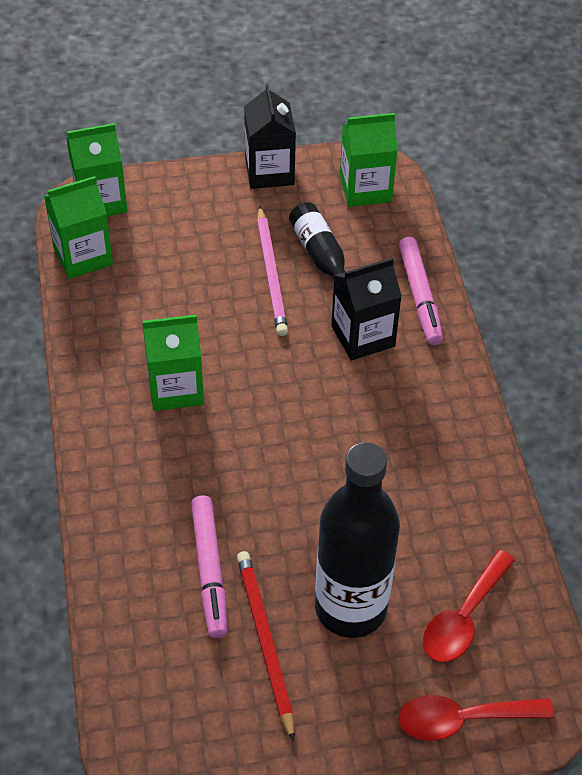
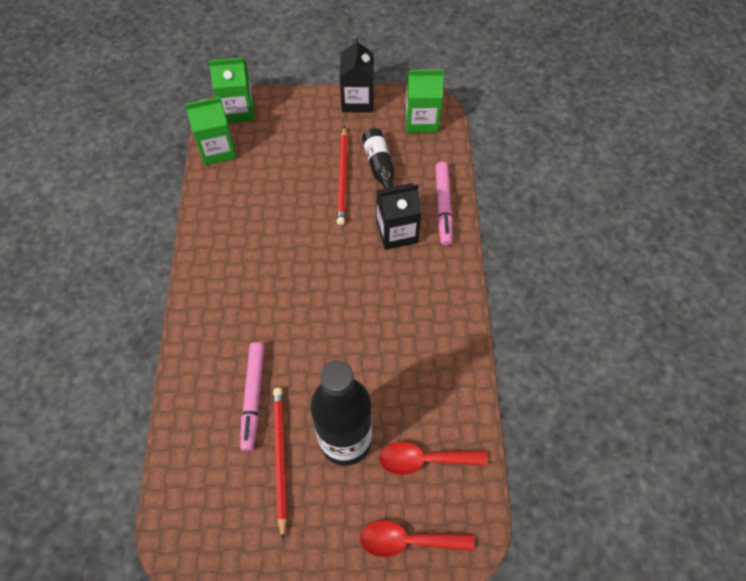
camera: 10 degrees right, 10 degrees up
(175, 388) = (259, 255): green carton -> none
(271, 274) = (343, 177): pink pencil -> red pencil
(463, 617) = (424, 459): red spoon -> red spoon turned 45 degrees clockwise

